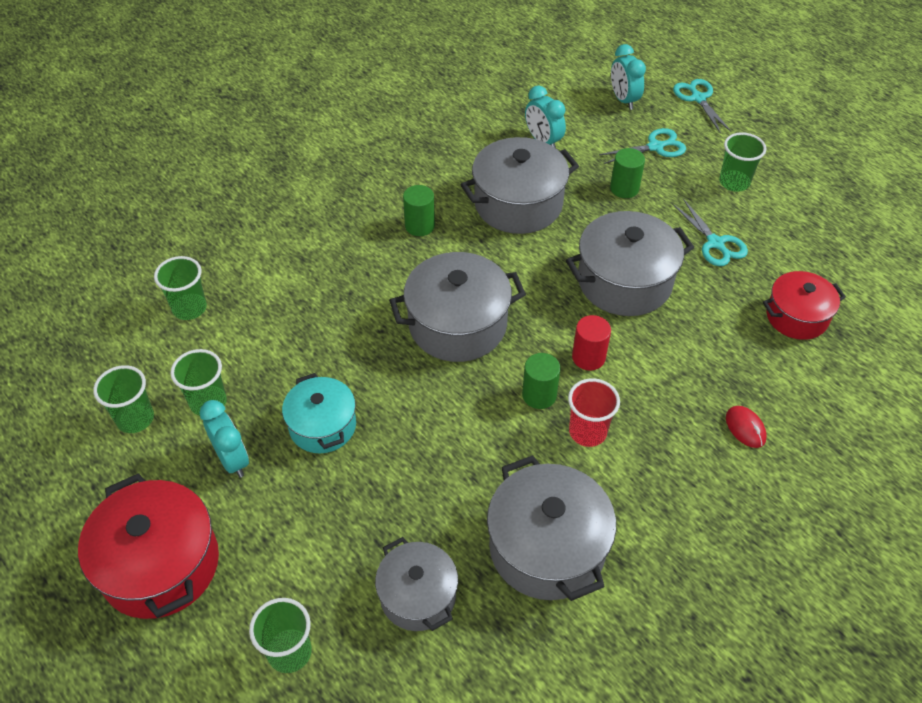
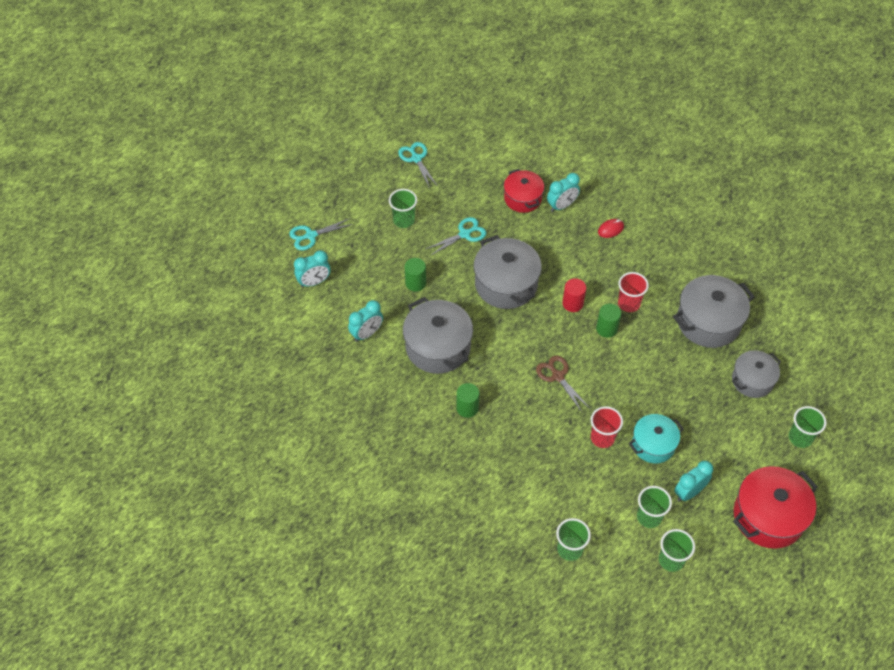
camera: 95 degrees left, 5 degrees up
(346, 364) = (602, 438): none -> red cup
(457, 325) = (558, 376): grey pot -> brown scissors
(655, 147) = (369, 263): turquoise scissors -> turquoise scissors (416, 159)
(788, 365) = (561, 206): none -> turquoise clock

